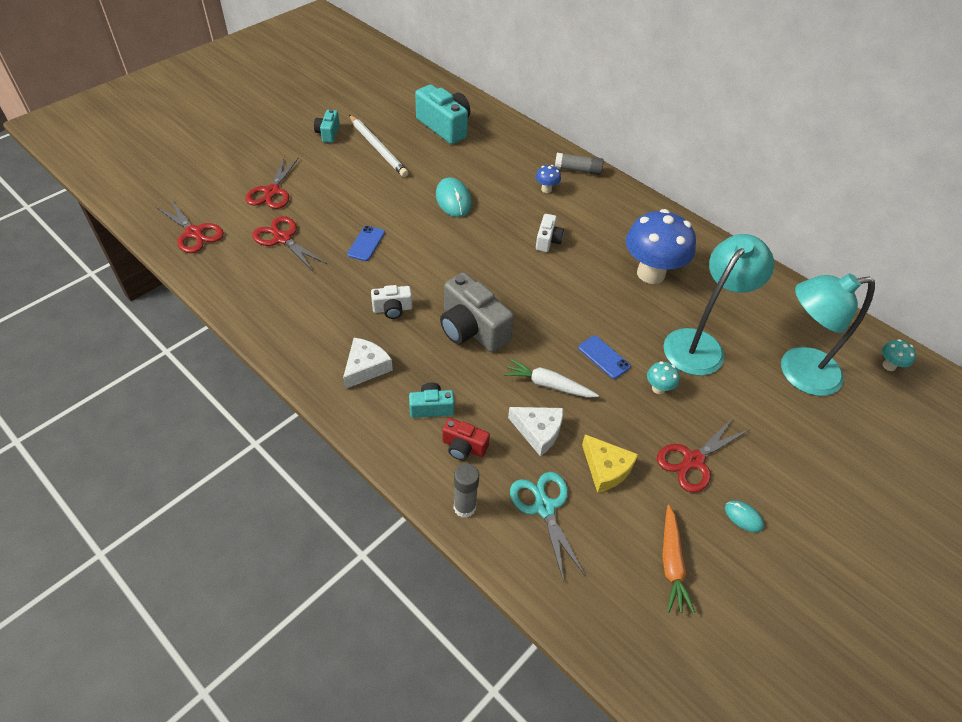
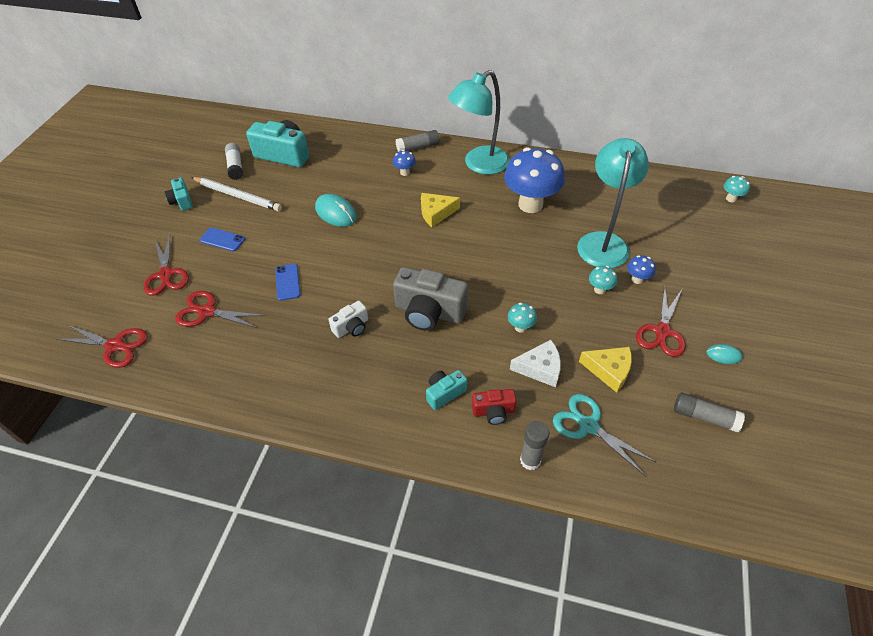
camera: 25 degrees left, 0 degrees up
(366, 367) = (365, 388): white cheese -> none
(395, 121) = (235, 166): none -> white glue stick
(548, 241) = (436, 213): white camera -> yellow cheese
(548, 385) = (520, 327): white carrot -> turquoise mushroom
(604, 357) = (544, 285): blue phone -> blue phone (222, 240)
(671, 563) = (704, 417): orange carrot -> grey glue stick
(707, 397) = (637, 279): none -> blue mushroom
(798, 373) = (680, 231): turquoise lamp -> turquoise lamp (479, 165)

